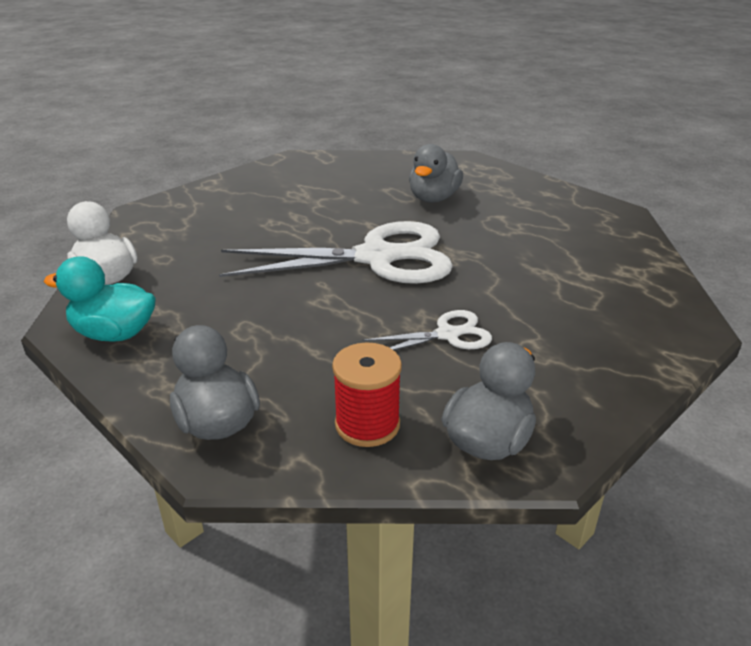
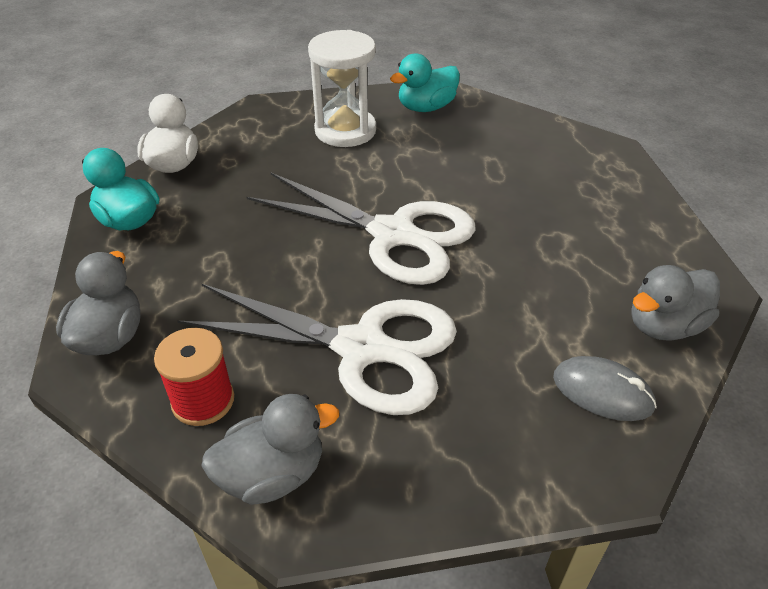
camera: 35 degrees right, 10 degrees up
(246, 205) = (345, 131): none -> white hourglass
(296, 172) = (426, 107): none -> turquoise duck
(433, 198) = (522, 187): grey duck -> grey duck (664, 326)
(447, 335) = (361, 348): white scissors -> white scissors, size x2.11
(630, 291) = (602, 392): none -> grey mouse

